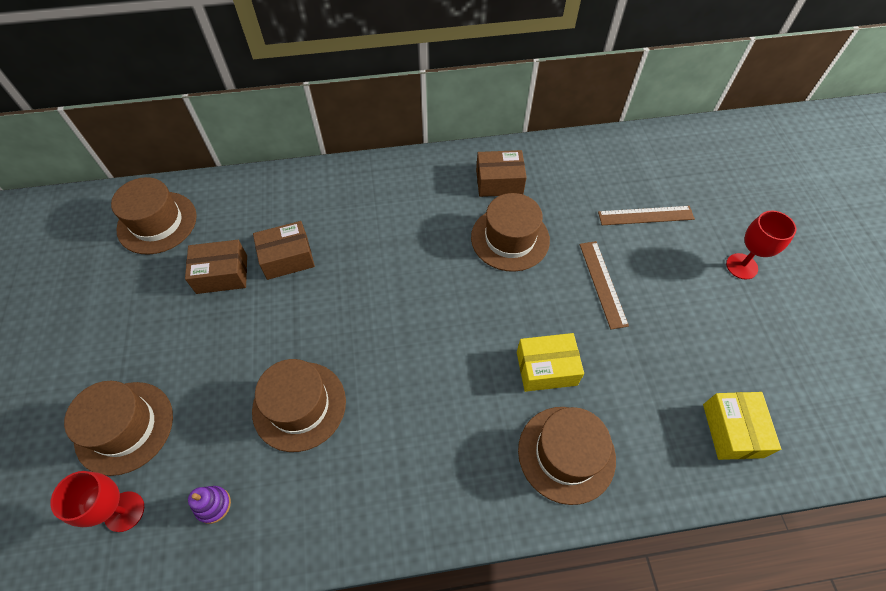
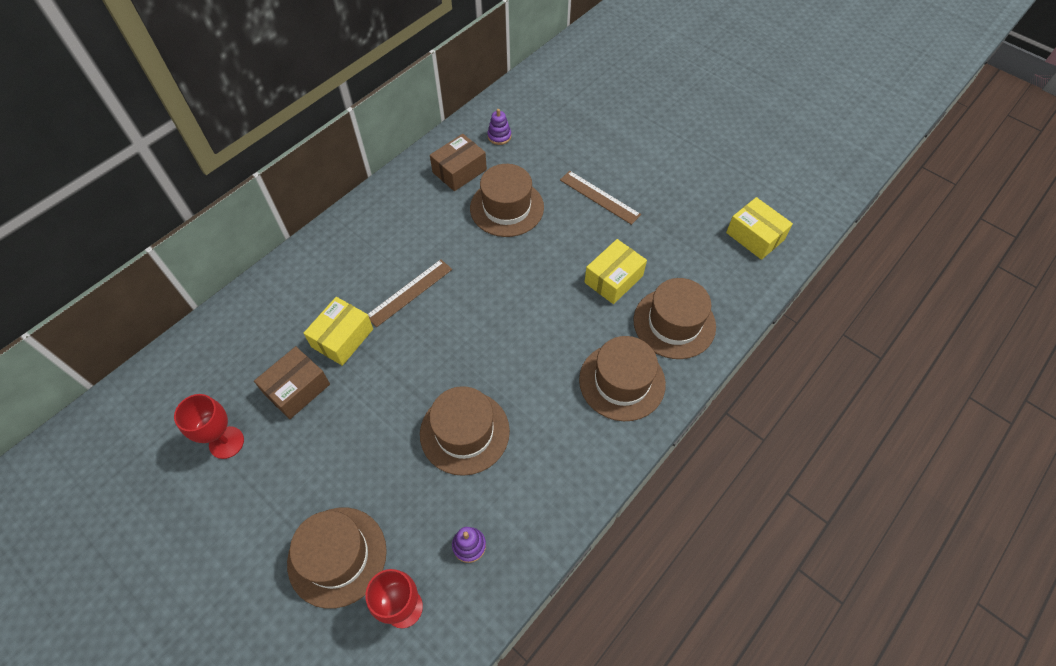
camera: 40 degrees left, 0 degrees up
(157, 222) = (186, 392): brown hat -> brown hat (622, 381)
(287, 258) = (342, 338): brown box -> yellow box
(560, 173) = (499, 136): none -> purple stacking toy
(645, 216) = (586, 131): brown ruler -> brown ruler (409, 292)
(741, 266) = (676, 128): red goblet -> red goblet (226, 442)

